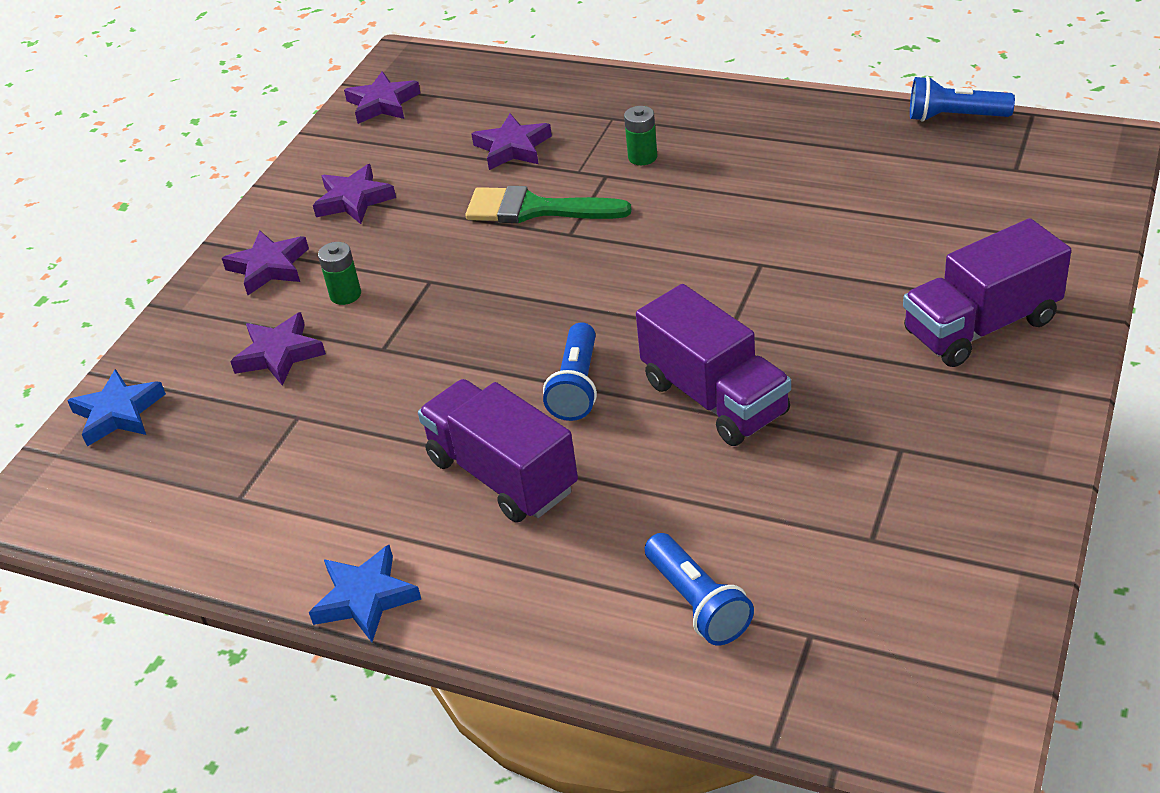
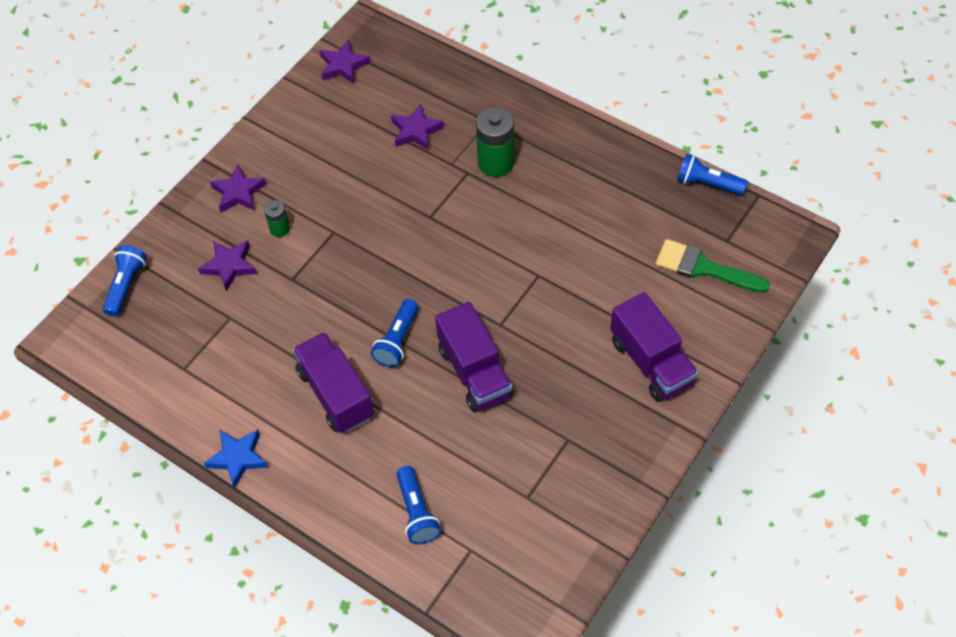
camera: 10 degrees right, 15 degrees up
(118, 413) = (126, 285): blue star -> blue flashlight
(354, 200) = (304, 149): purple star -> none
(535, 209) = (414, 190): green brush -> green brush (703, 268)
(642, 157) = (496, 163): green battery -> green battery, size x1.85
(981, 326) = (651, 362): purple truck -> purple truck turned 105 degrees counterclockwise

